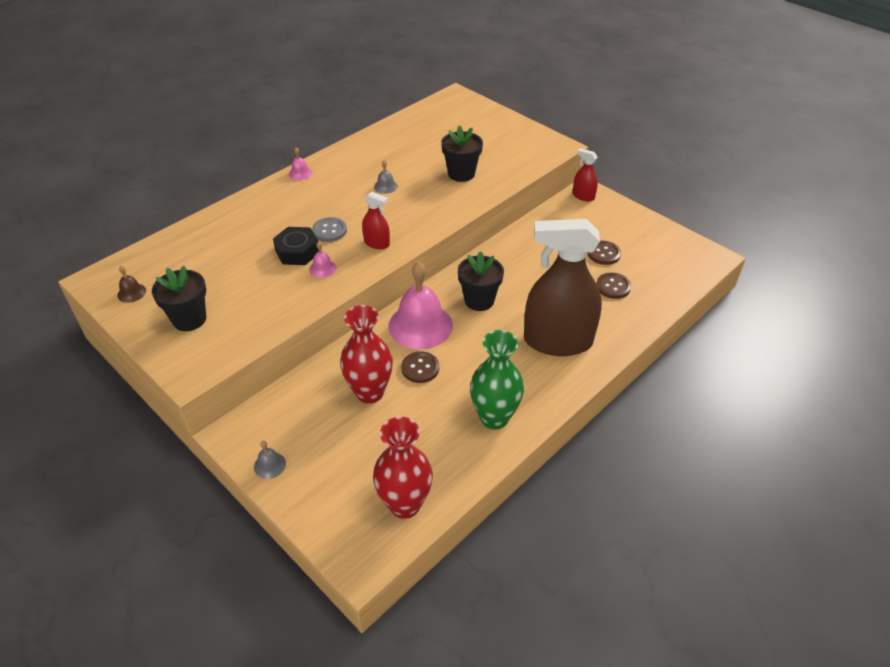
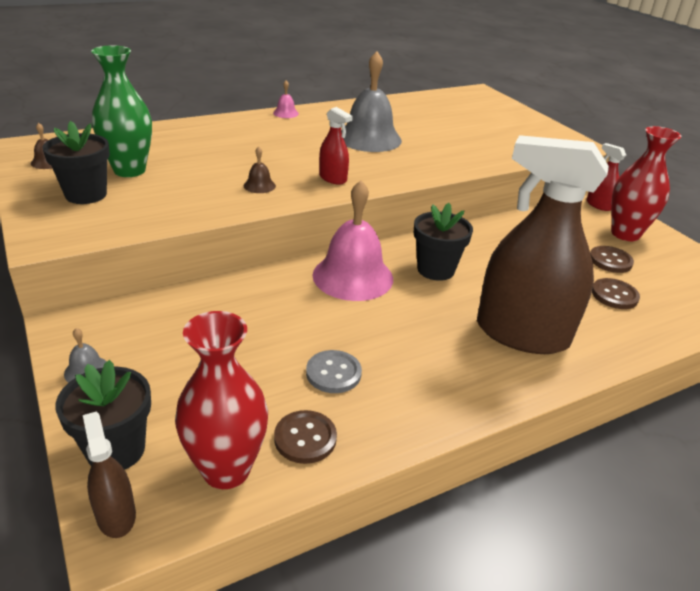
camera: 15 degrees right, 10 degrees down
(297, 252) = (242, 167): black nut -> none
(322, 268) = (259, 185): pink bell -> brown bell
(329, 231) = (287, 159): grey button -> grey button (333, 373)
(352, 555) = (116, 515): none -> brown spray bottle
(369, 392) = (255, 327): red vase -> red vase (625, 234)
(385, 186) = (369, 138): grey bell -> grey bell, size x2.40
(420, 368) = (330, 318): brown button -> brown button (305, 438)
(461, 174) = (458, 145): black flower pot -> black flower pot (116, 450)
(494, 418) = (402, 397): green vase -> green vase (129, 170)

